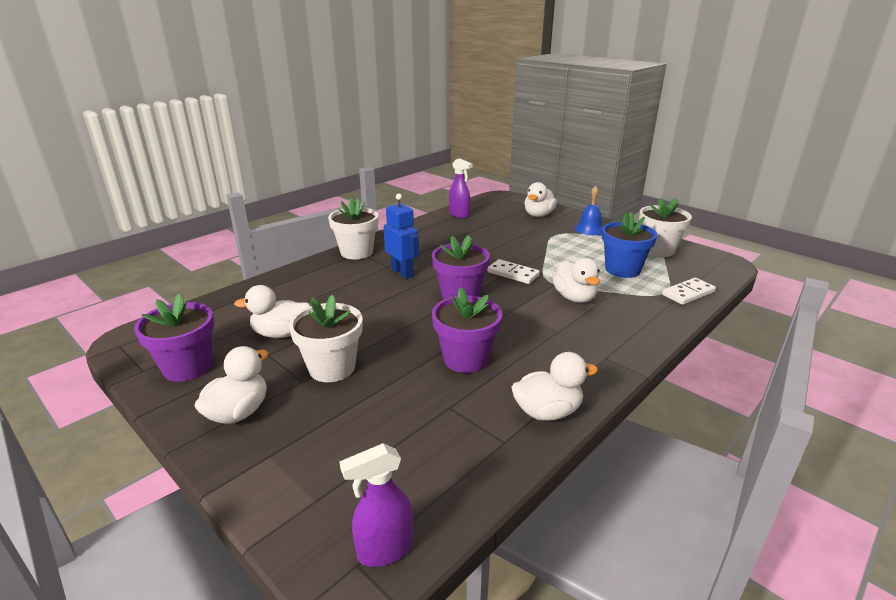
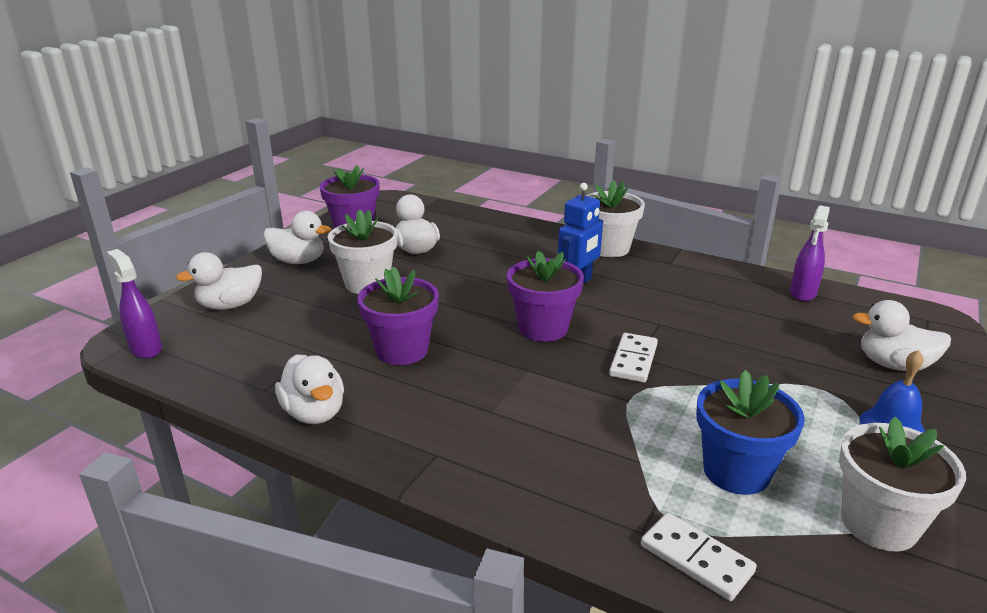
camera: 75 degrees right, 0 degrees up
(574, 298) = (593, 421): white duck -> white duck (230, 305)

